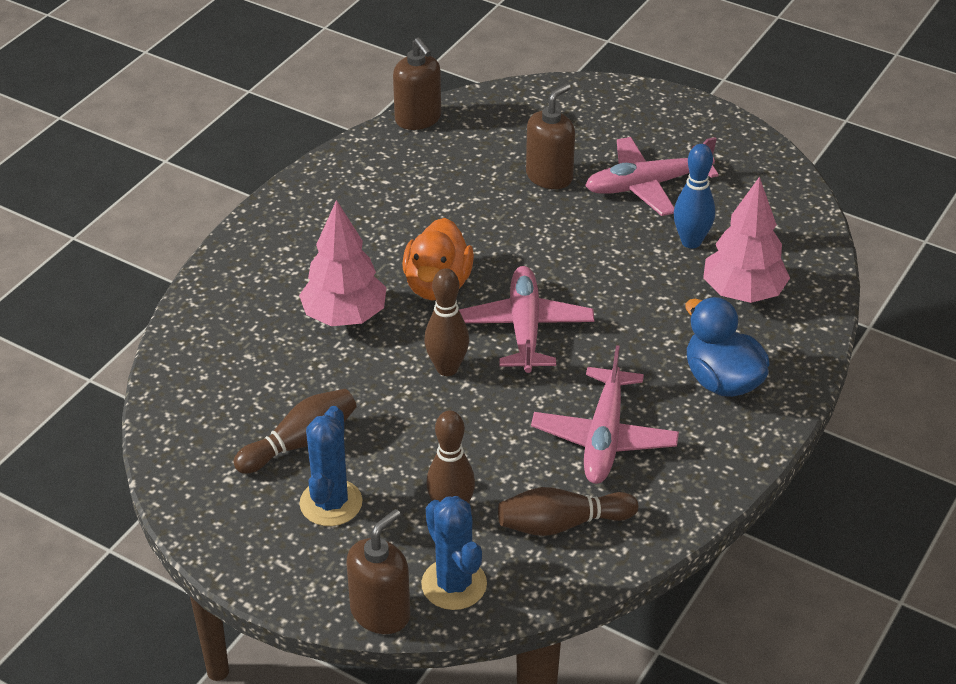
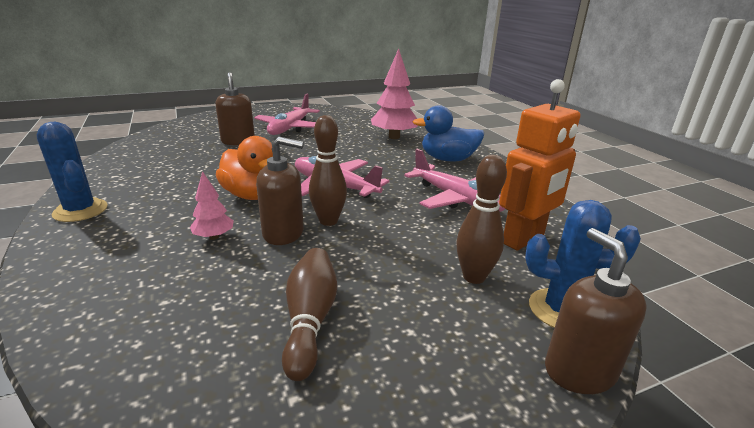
camera: 55 degrees left, 15 degrees down
(331, 503) = (405, 336): blue cactus -> blue cactus (80, 210)
(345, 316) = (214, 237): pink tree -> pink tree, size x0.52
(418, 119) = (119, 151): brown soap dispenser -> brown soap dispenser (284, 233)
(562, 524) = (524, 239): brown bowling pin -> orange robot
(691, 242) = (343, 134): blue bowling pin -> none

